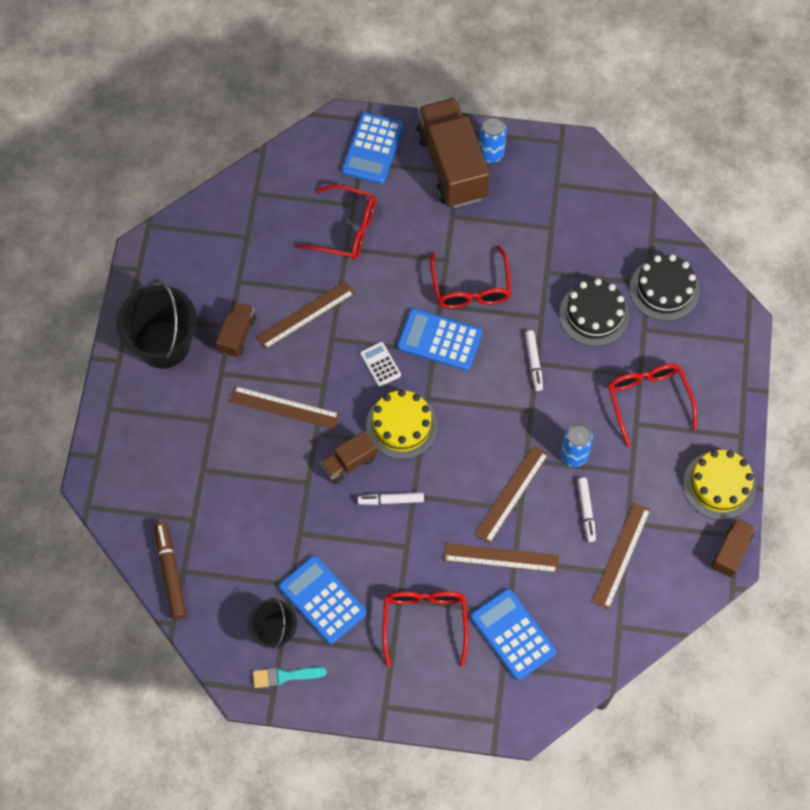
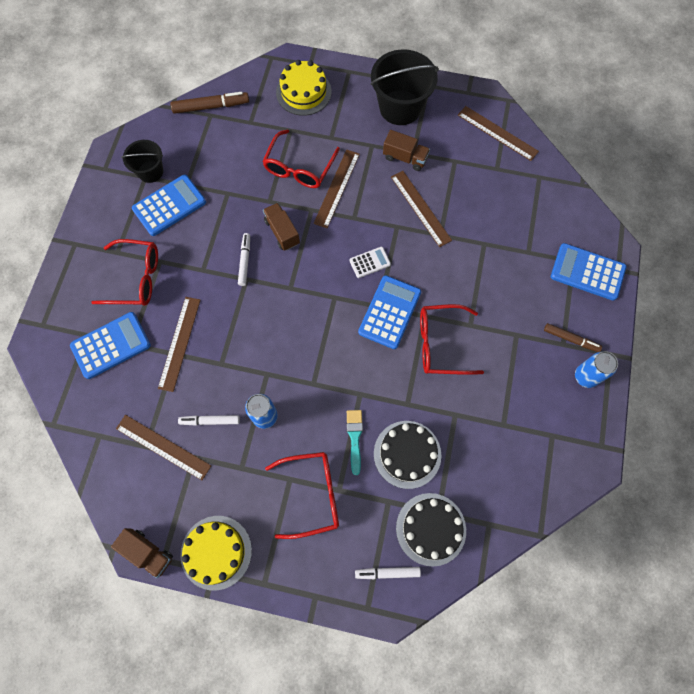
camera: 95 degrees right, 5 degrees up
(285, 676) = (114, 177): turquoise brush -> turquoise brush (355, 438)
(346, 229) = (503, 244): red glasses -> red glasses (299, 168)
(401, 425) = (311, 275): yellow cake -> yellow cake (303, 92)
(452, 166) = (571, 339): brown truck -> brown marker
(511, 494) = (236, 358): brown ruler -> brown ruler (497, 133)
(533, 362) = (361, 391): white marker -> white marker (387, 572)

